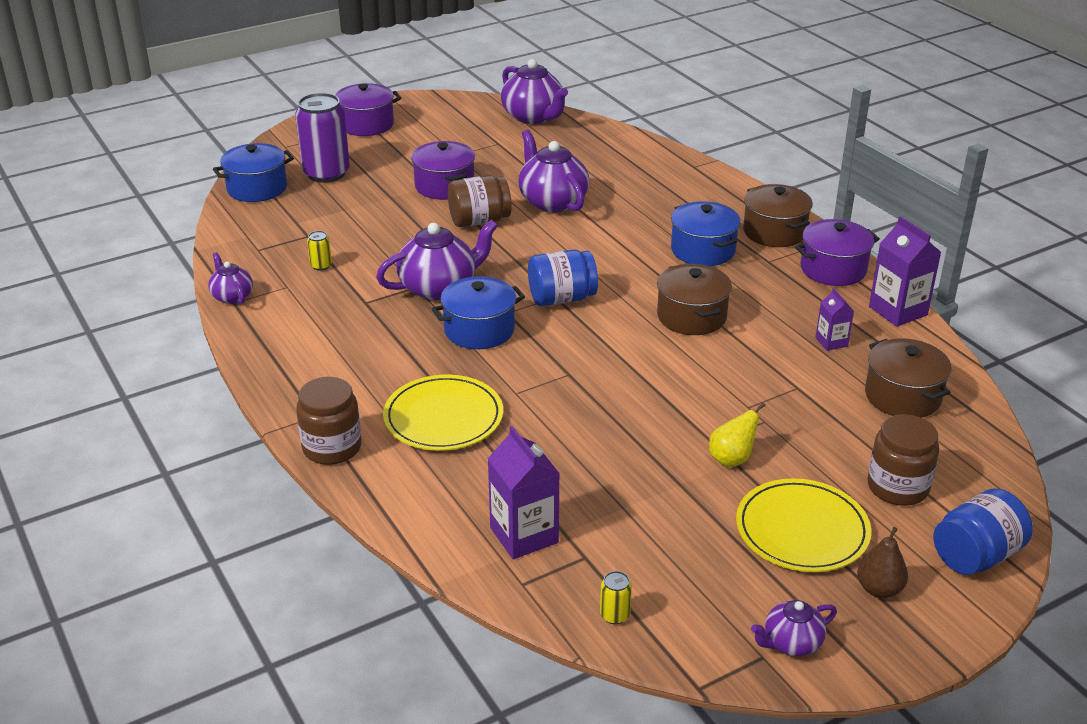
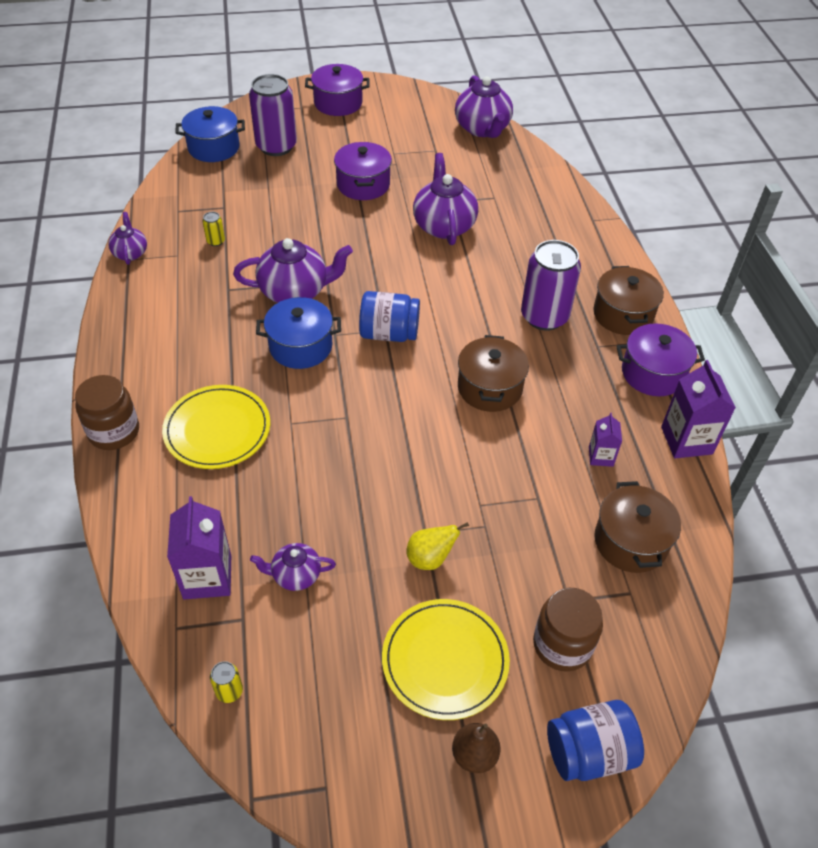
camera: 20 degrees right, 15 degrees up
(479, 221) = (370, 229): brown jar -> none
(703, 250) = (544, 316): blue pot -> purple can
(791, 643) = (359, 783): purple teapot -> purple teapot (295, 575)

